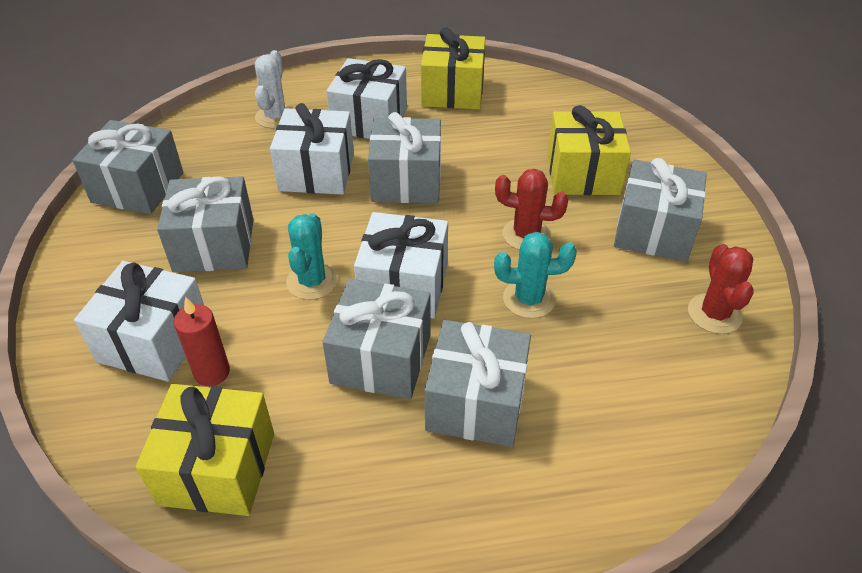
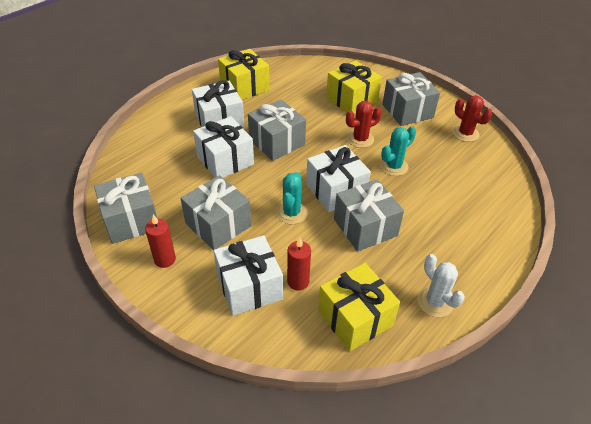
camera: 40 degrees left, 0 degrees up
(114, 251) = (165, 259): none -> red candle
(275, 117) = (163, 143): white cactus -> white cactus (435, 302)
(312, 281) = (291, 213): turquoise cactus -> turquoise cactus turned 45 degrees clockwise
(476, 402) = (423, 220): grey gift -> none

